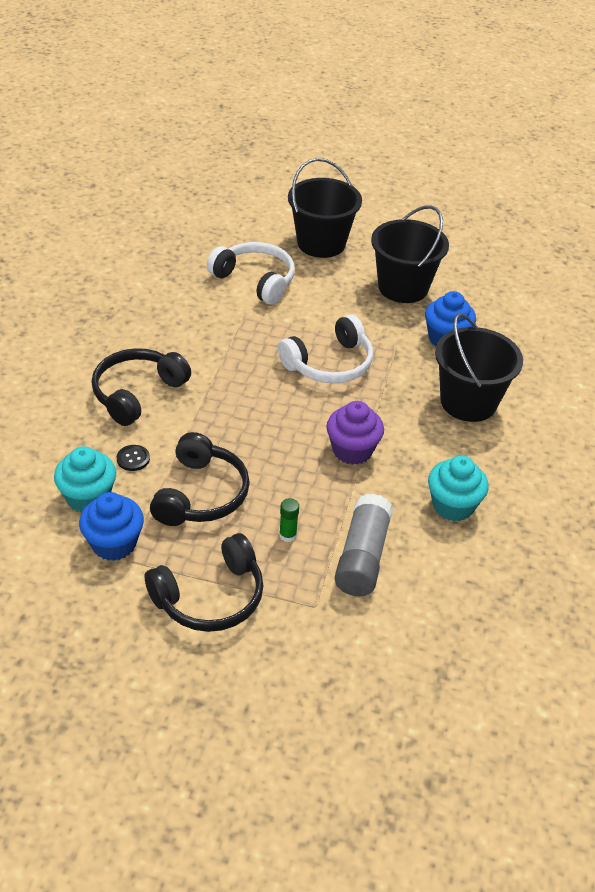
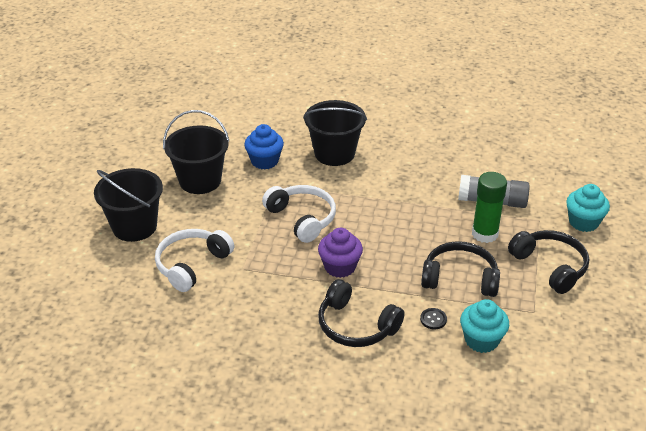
camera: 90 degrees left, 5 degrees down
(114, 543) = (521, 319): blue cupcake -> none
(287, 535) = (485, 234): green glue stick -> green glue stick, size x2.17
(352, 450) = (396, 206): purple cupcake -> purple cupcake (340, 267)
(452, 506) = (436, 163): turquoise cupcake -> turquoise cupcake (583, 222)

